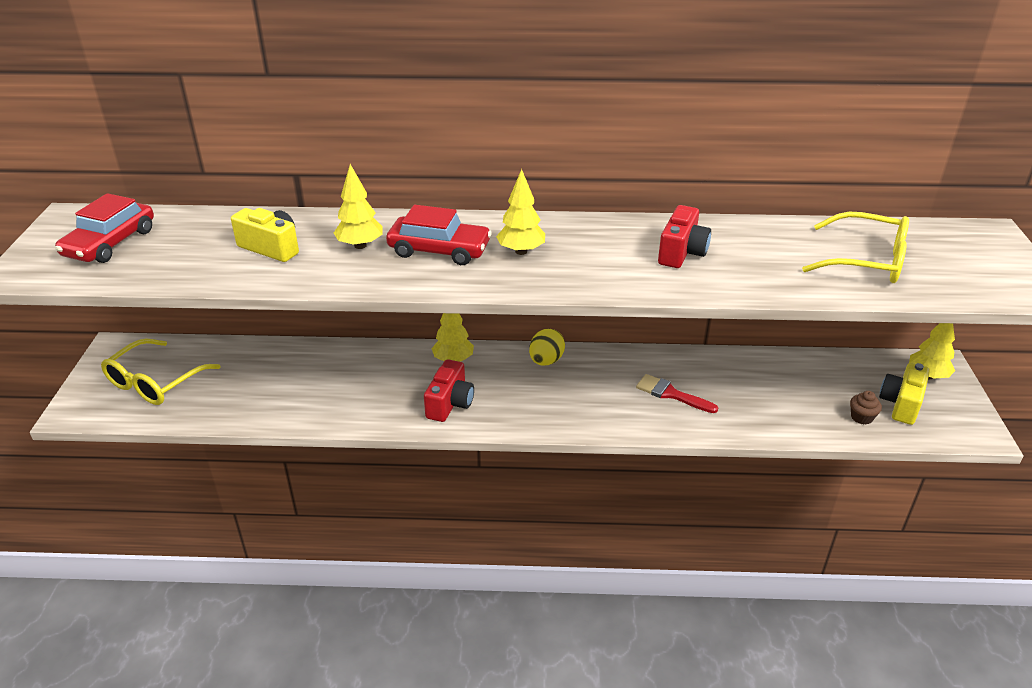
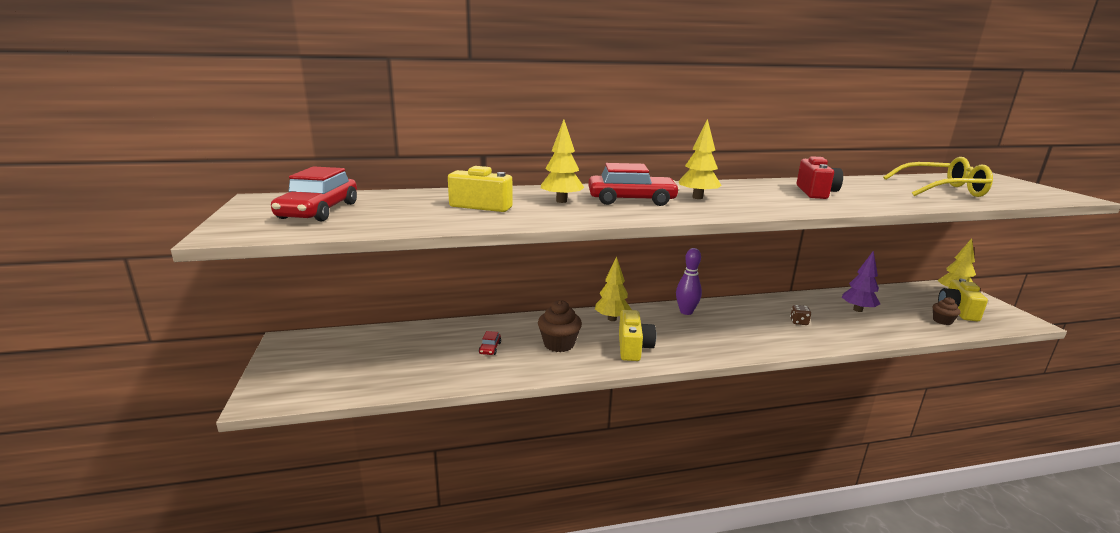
camera: 15 degrees left, 15 degrees down
(155, 382) = (343, 363): yellow glasses -> none
(301, 383) = (490, 348): none -> red car
(374, 387) = (559, 344): none -> brown cupcake
(450, 403) = (633, 347): red camera -> yellow camera
(546, 361) = (686, 312): yellow egg -> purple bowling pin
(671, 394) = (799, 322): red brush -> brown dice
(764, 385) = (857, 310): none -> purple tree

